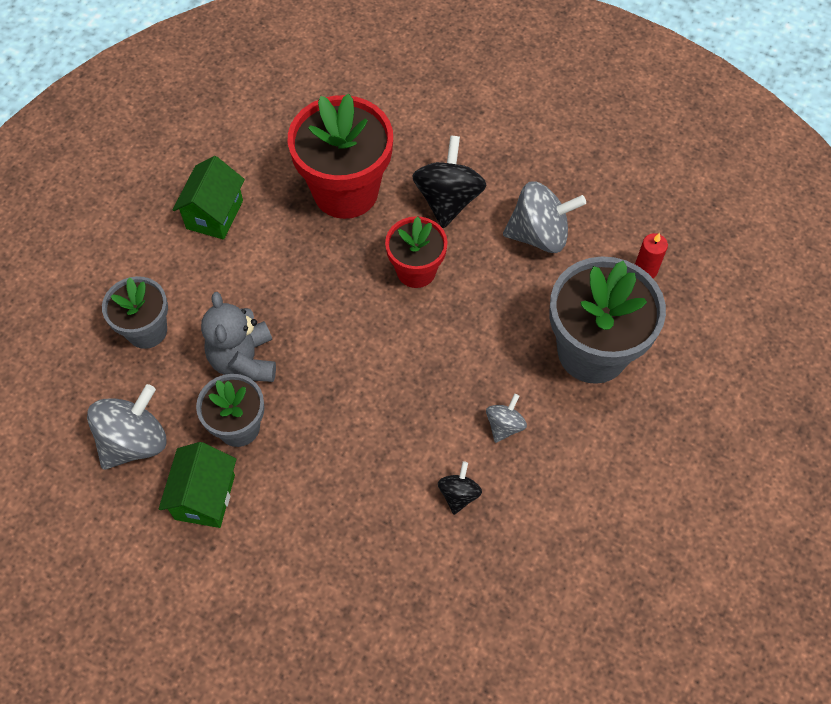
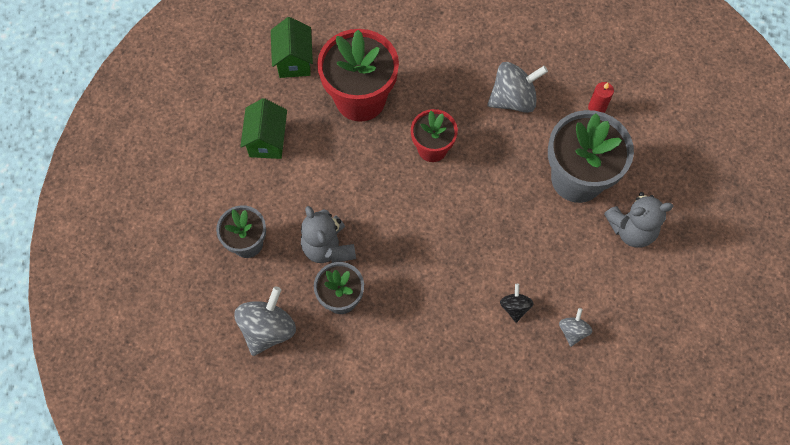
camera: 15 degrees left, 5 degrees up
(205, 497) = (334, 356): green house -> green house (294, 60)
(448, 200) = (438, 88): black spinning top -> none
(504, 425) = (531, 249): grey spinning top -> grey spinning top (573, 331)
(646, 434) = (631, 230): none -> grey teddy bear

